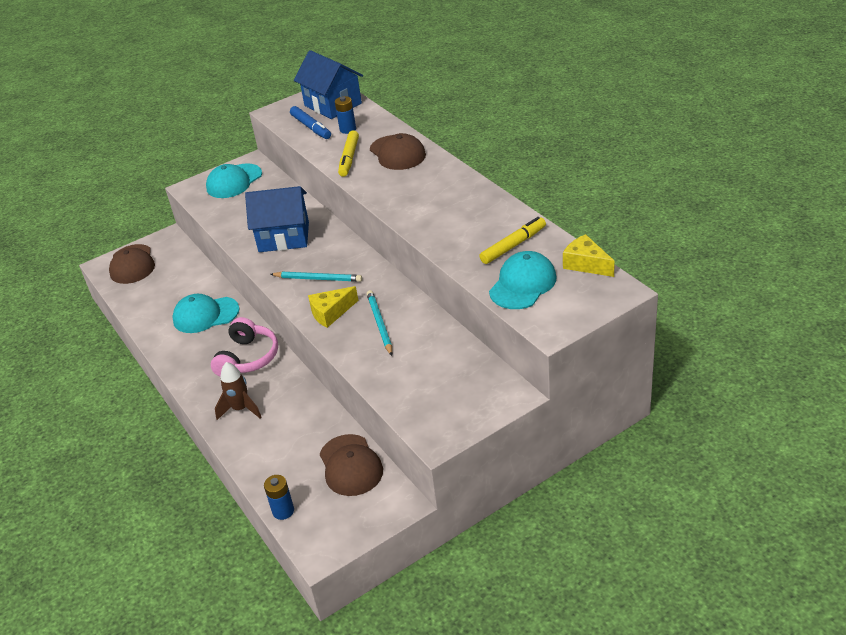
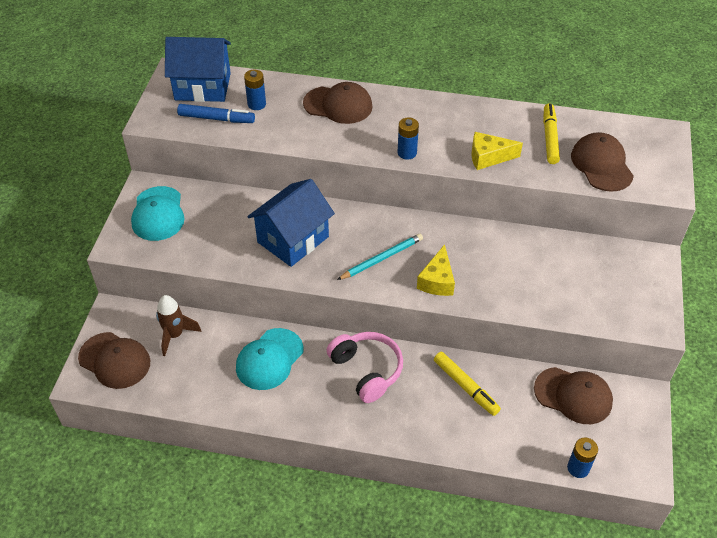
camera: 50 degrees left, 10 degrees up
(241, 409) = (426, 416): brown rocket -> brown rocket (175, 335)
(349, 158) = (301, 131): yellow marker -> yellow marker (465, 386)
(379, 324) = (489, 265): turquoise pencil -> none
(393, 204) = (407, 153): none -> blue battery
(523, 284) = (601, 165): turquoise cap -> brown cap
(586, 264) = (618, 125): yellow cheese -> yellow cheese (488, 157)

